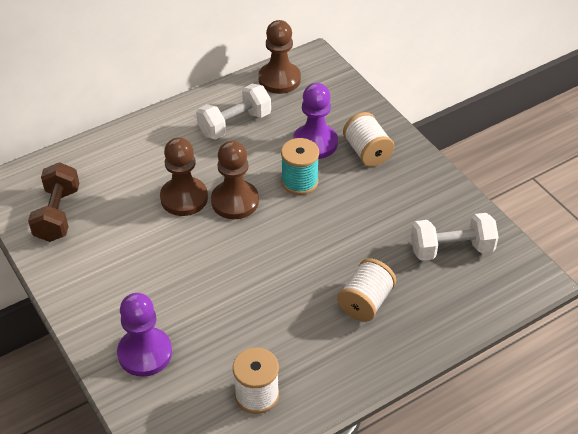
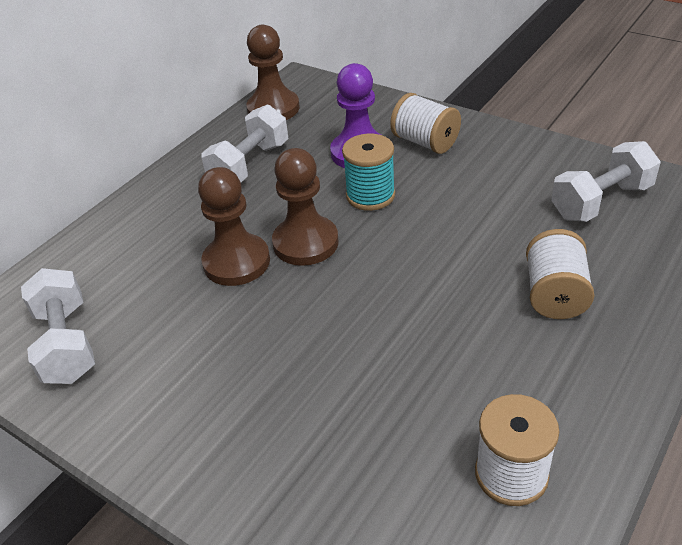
camera: 20 degrees left, 5 degrees down
(57, 214) = (66, 344): brown dumbbell -> white dumbbell
(145, 353) = (306, 484): purple pawn -> none

